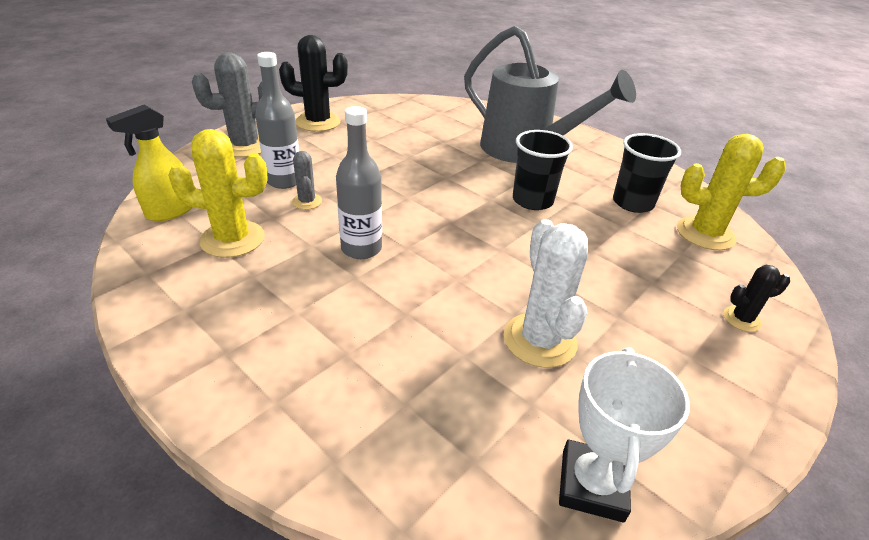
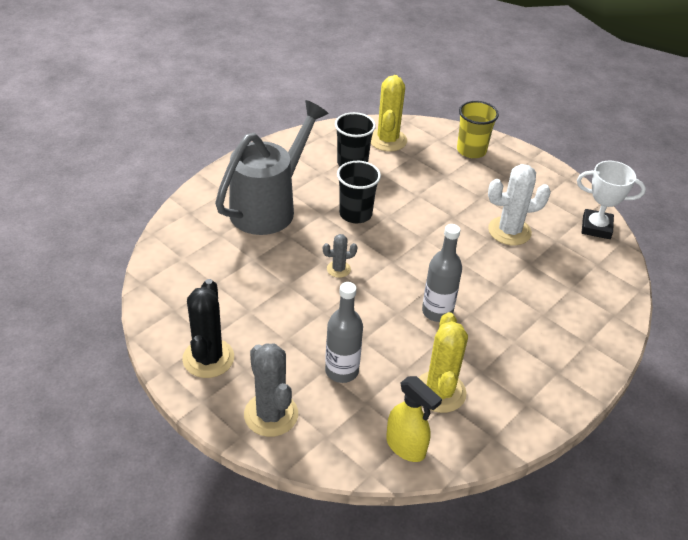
camera: 90 degrees left, 5 degrees up
(307, 201) = (376, 350): grey cactus -> grey cactus (338, 269)
(742, 319) = (471, 150): black cactus -> yellow cup

